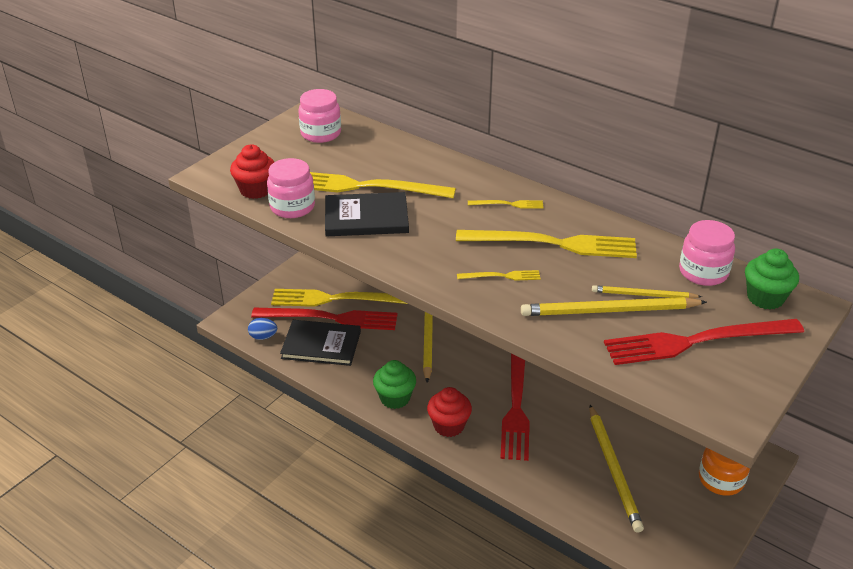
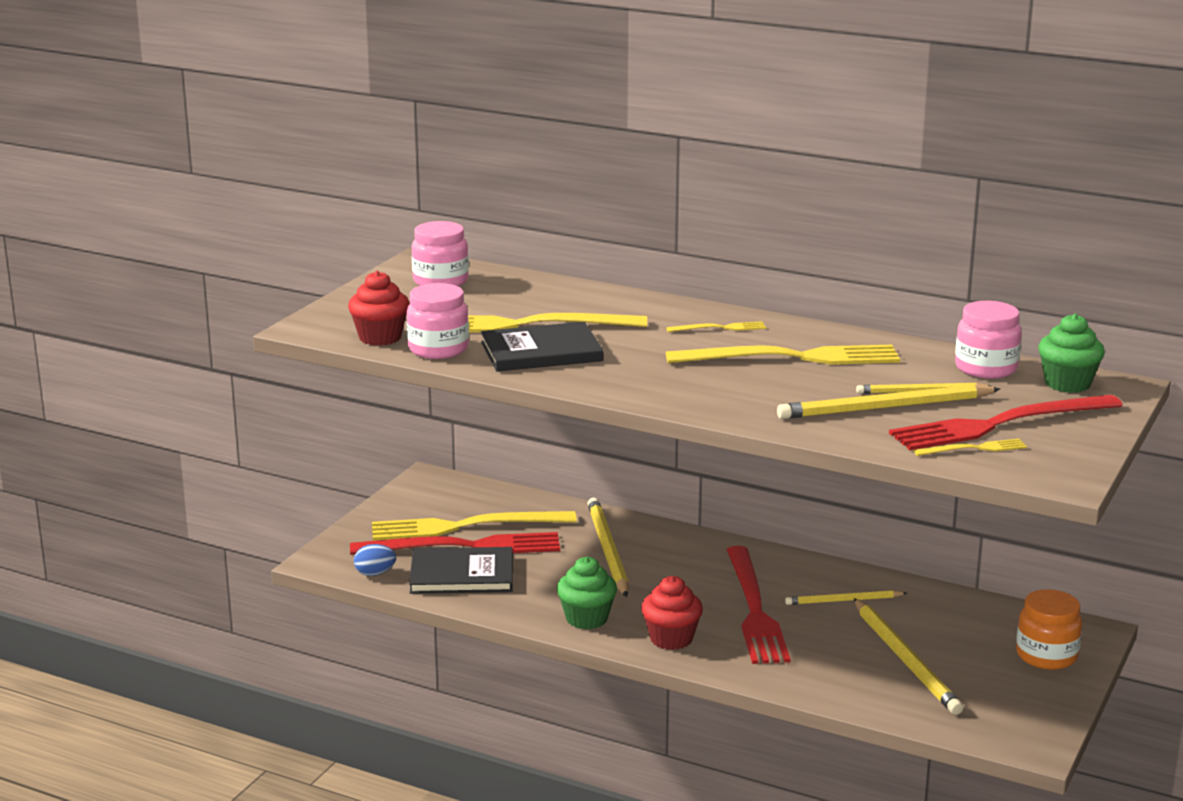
camera: 10 degrees left, 15 degrees down
(502, 276) = (740, 389): yellow fork -> yellow fork (974, 448)
(582, 403) = (843, 600): none -> yellow pencil

